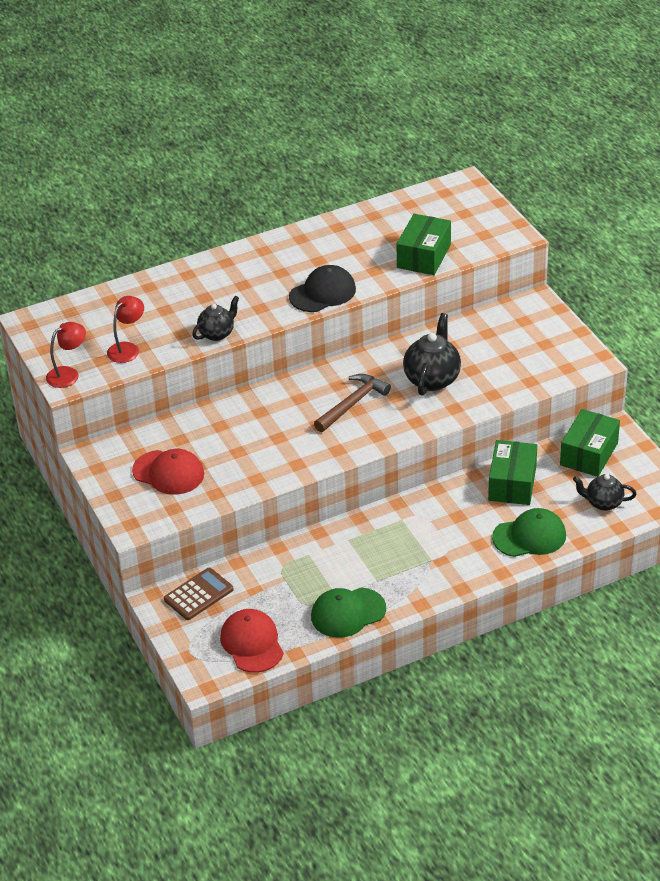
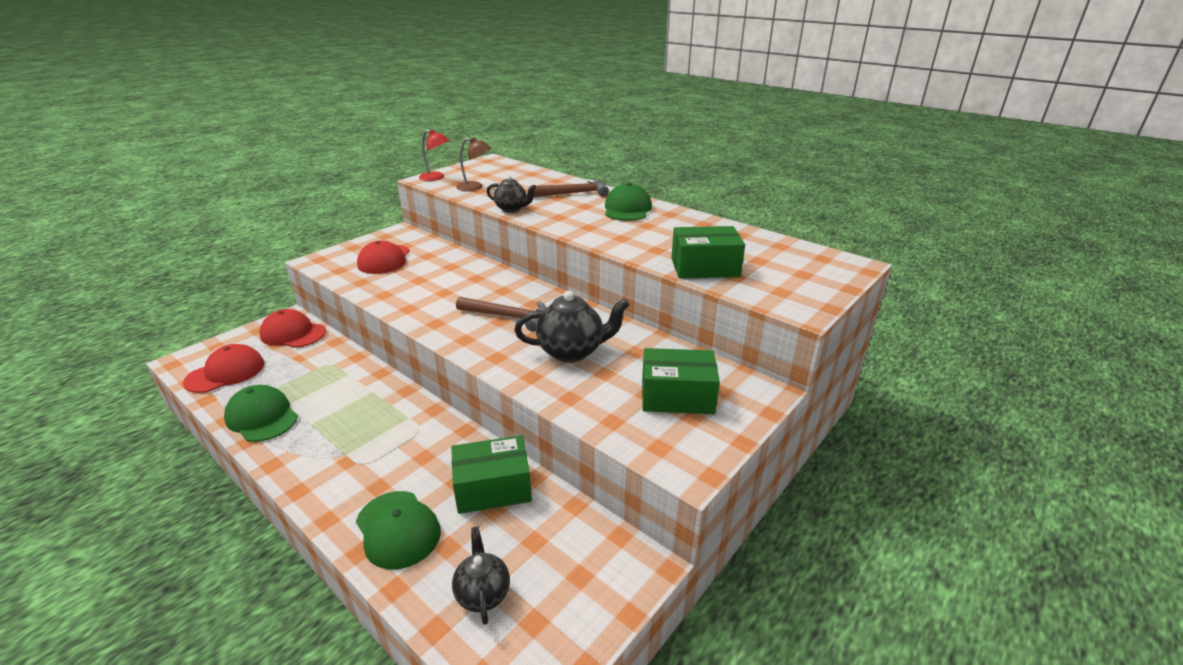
camera: 65 degrees right, 10 degrees down
(127, 348) = (475, 187): red lamp -> brown lamp
(198, 594) = (293, 333): brown calculator -> red cap
(201, 283) = (573, 193): none -> brown hammer
(270, 260) = (627, 209): none -> green cap
(322, 293) = (600, 235): black cap -> none
(589, 454) = (579, 549): green box -> green box (677, 396)

